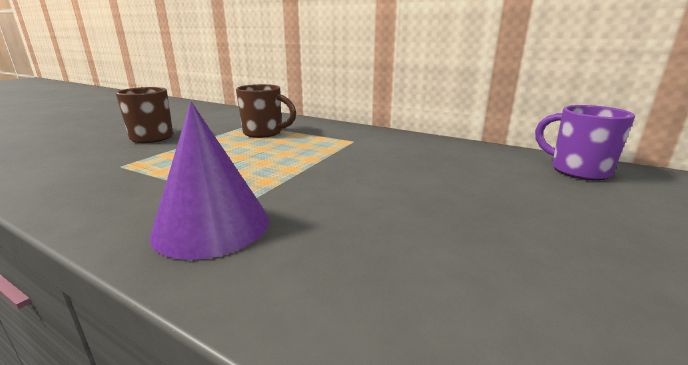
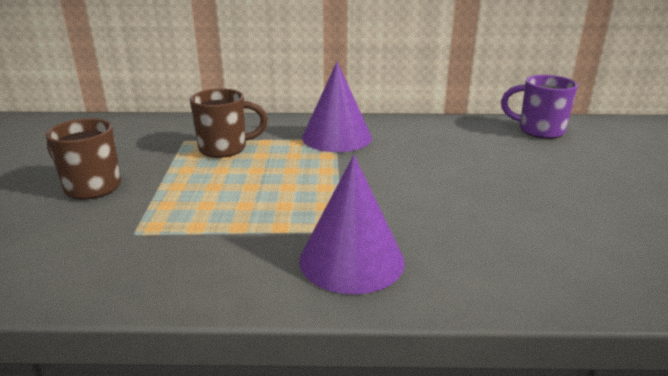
camera: 30 degrees left, 5 degrees up
(356, 140) = (336, 137): none -> purple cone

